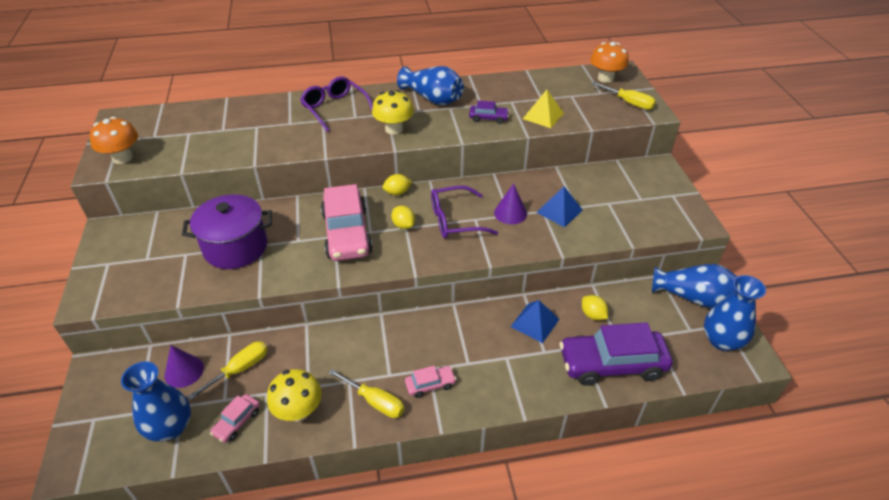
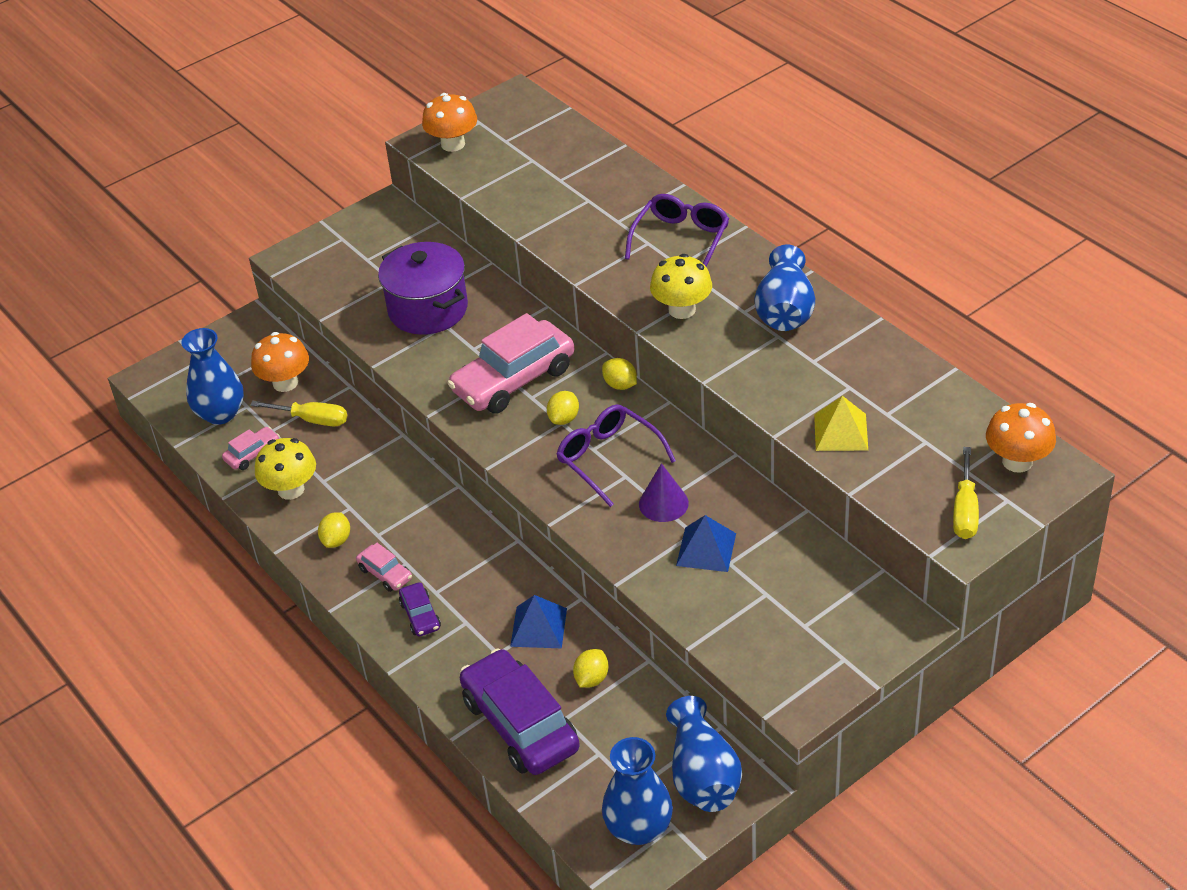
camera: 65 degrees right, 0 degrees up
(184, 371) = (285, 383): purple cone -> orange mushroom
(237, 422) = (252, 454): pink car -> pink car turned 135 degrees clockwise
(375, 401) = (336, 540): yellow screwdriver -> yellow lemon
(488, 118) = (785, 382): purple car -> purple car (420, 615)

